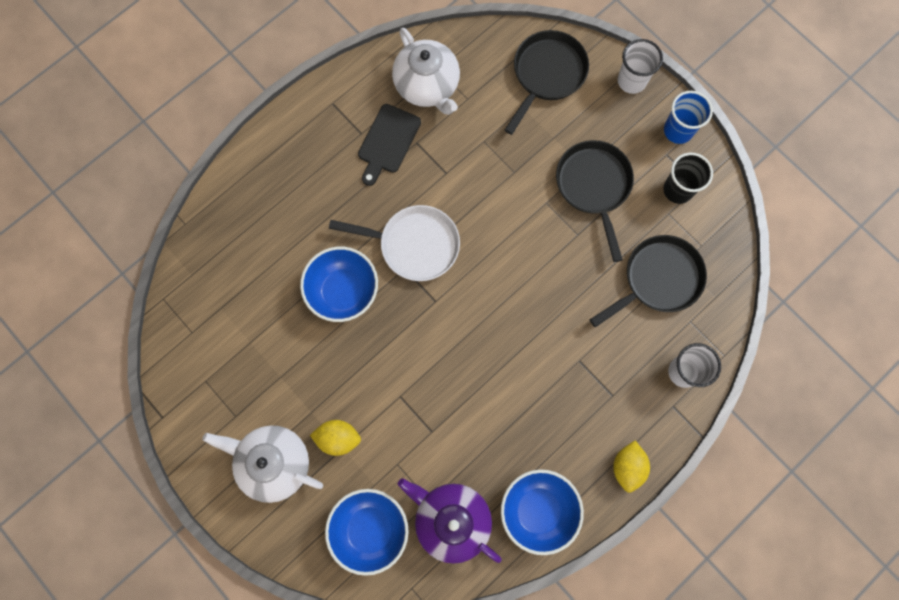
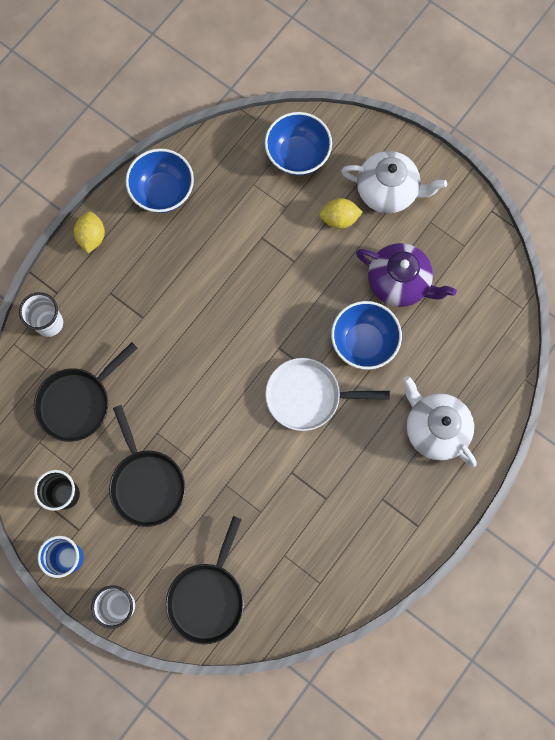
camera: 170 degrees right, 0 degrees up
(388, 142) = (354, 494): black cutting board -> none
(427, 86) = (327, 562): white teapot -> white teapot (435, 428)
(451, 520) = (233, 173): purple teapot -> purple teapot (399, 282)

